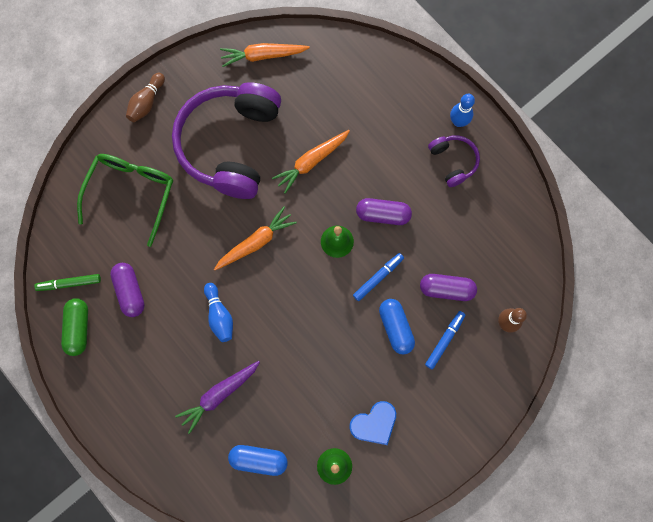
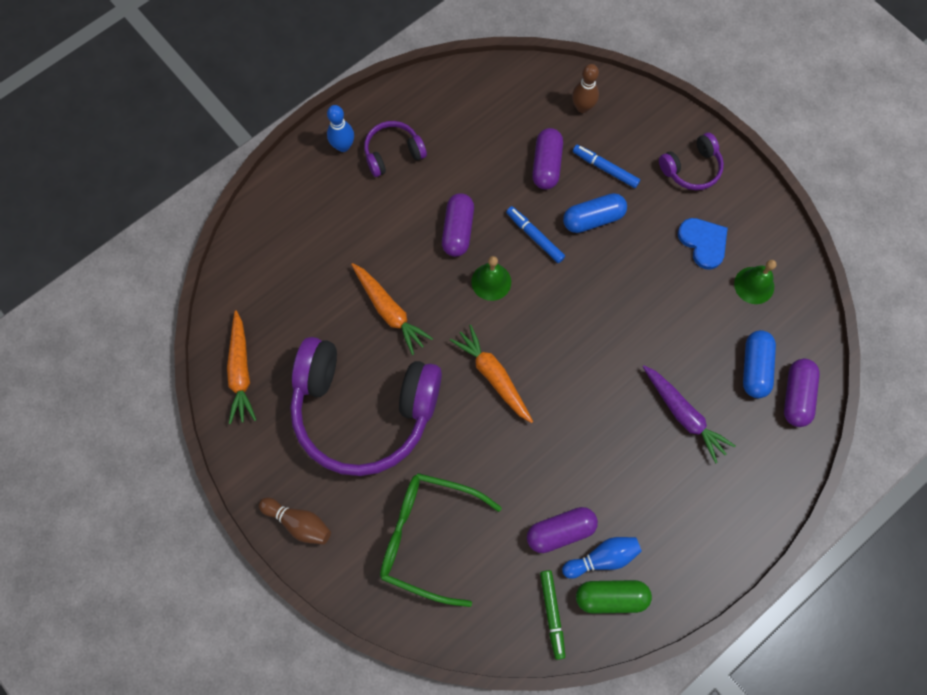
camera: 90 degrees left, 5 degrees down
(219, 315) = (587, 417): blue bowling pin -> blue bowling pin (602, 558)
(233, 494) = (796, 396): none -> purple capsule
(447, 418) = (691, 168): none -> purple headphones

